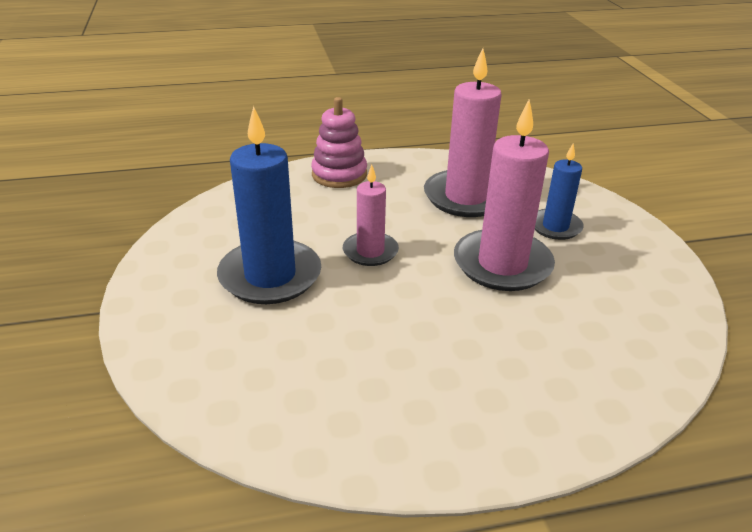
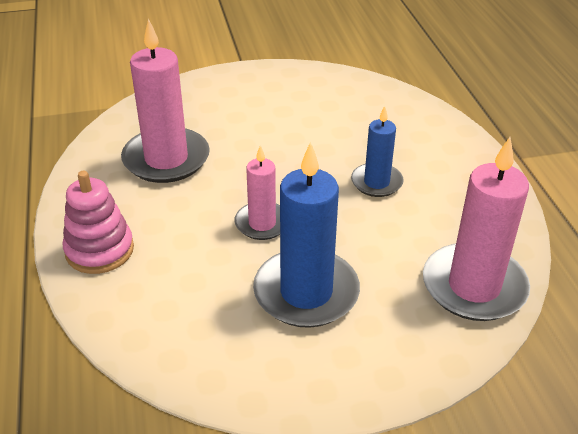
camera: 90 degrees left, 5 degrees up
(502, 264) = (280, 147): pink candle -> pink candle (474, 286)
(555, 227) = (223, 114): blue candle -> blue candle (376, 182)

